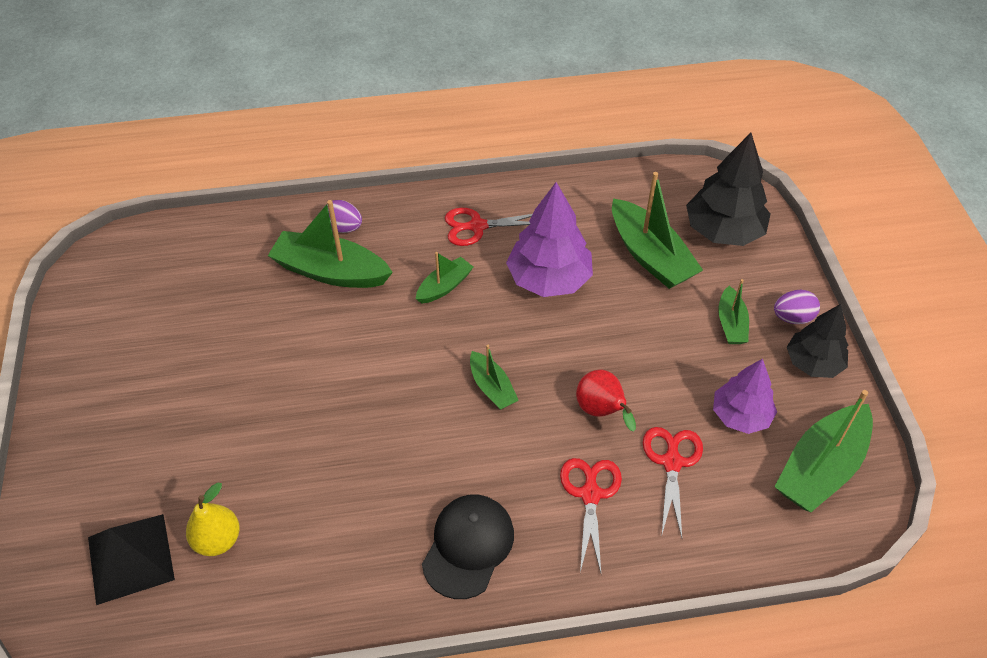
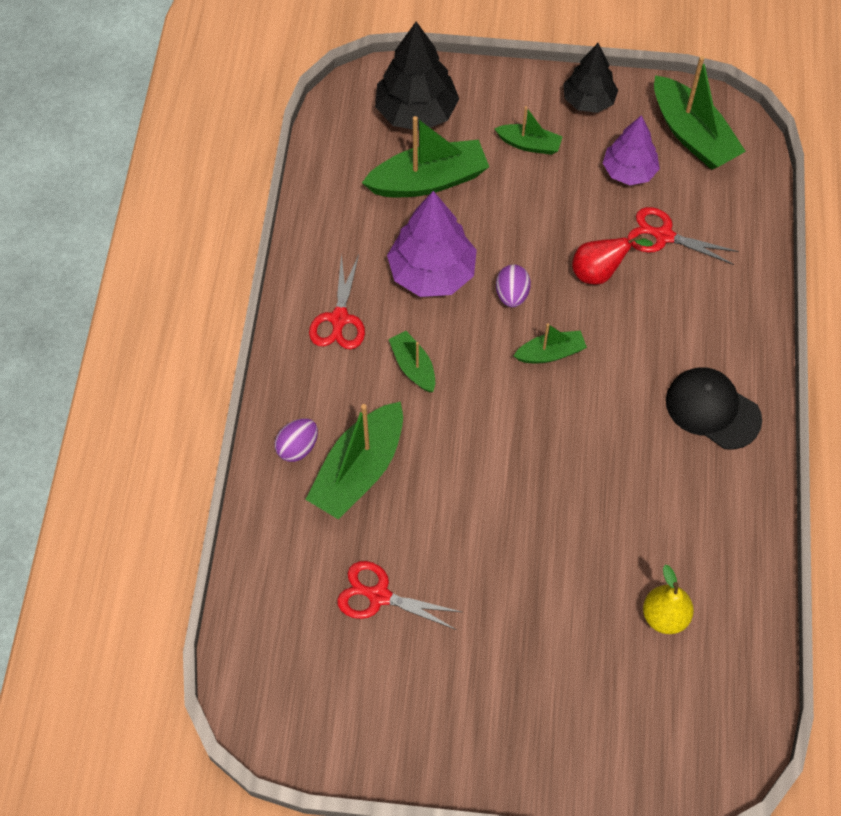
camera: 75 degrees left, 10 degrees up
(130, 558) = (668, 697): black pyramid -> none
(590, 494) = (681, 304): red scissors -> red scissors (378, 595)
(792, 317) = (535, 97): purple egg -> purple egg (512, 295)

